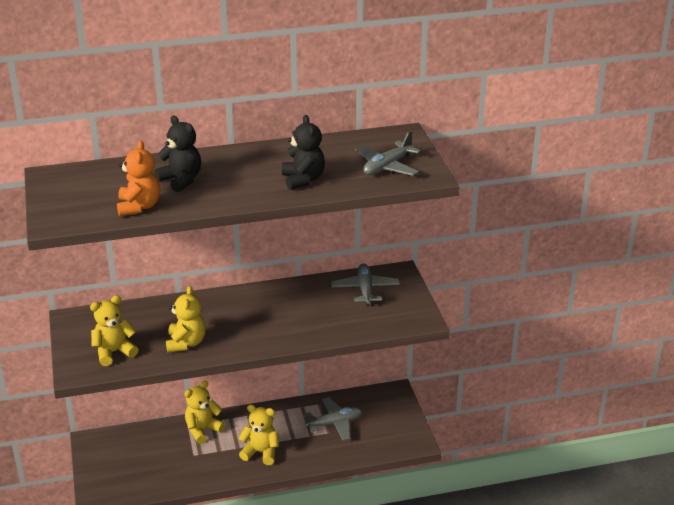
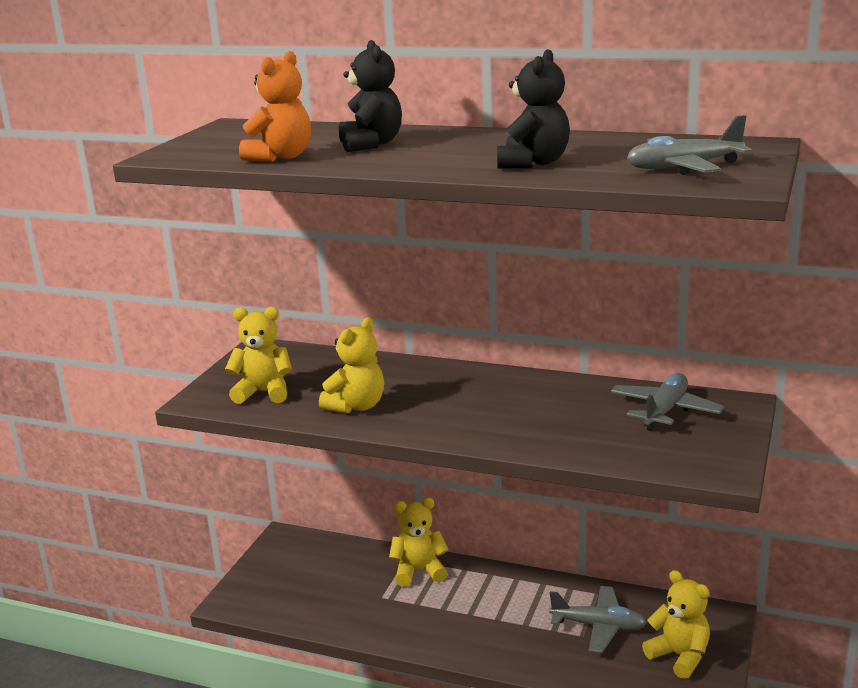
camera: 35 degrees right, 10 degrees down
(261, 452) = (468, 626): yellow teddy bear -> yellow teddy bear (679, 656)

